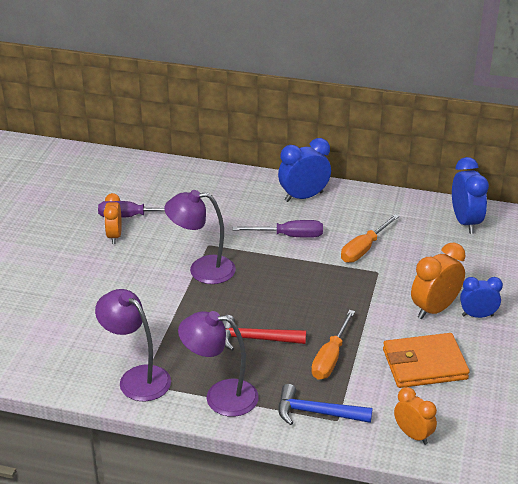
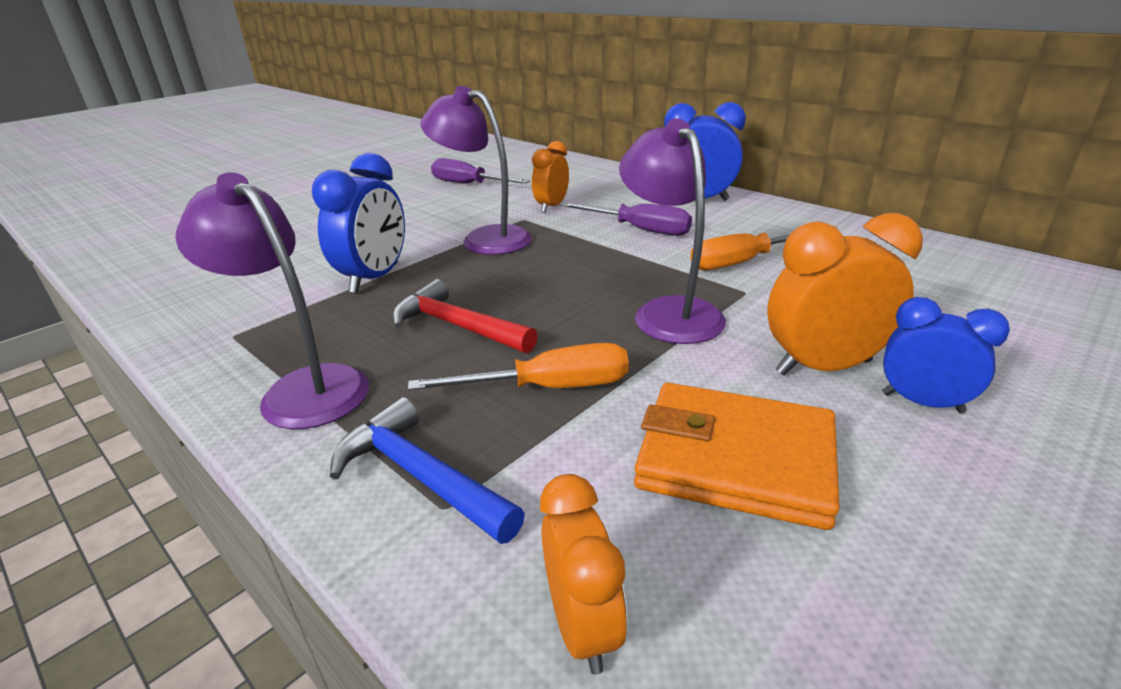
camera: 30 degrees right, 5 degrees down
(114, 236) = (428, 195): orange clock -> orange clock (551, 207)
(137, 378) = (237, 327): purple lamp -> purple lamp (669, 312)
(330, 358) = (548, 388): orange screwdriver -> orange screwdriver turned 150 degrees counterclockwise
(465, 222) = (955, 265): blue clock -> blue clock (375, 278)

